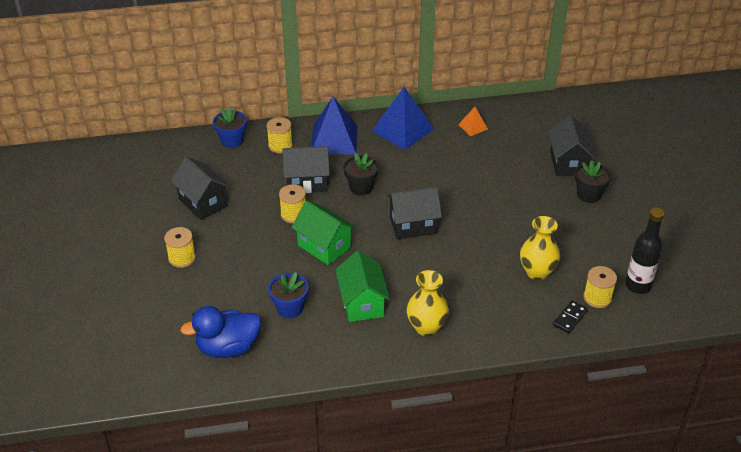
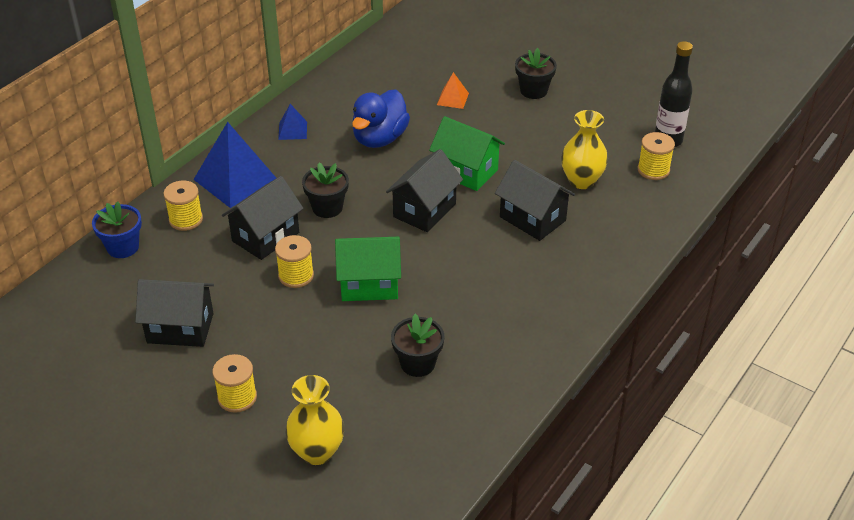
camera: 45 degrees left, 0 degrees up
(228, 347) = (411, 444): blue duck -> blue duck (379, 138)
(289, 308) = (417, 363): blue flower pot -> black flower pot
(362, 303) = (477, 310): green house -> green house (466, 171)
(402, 129) = (292, 130): blue pyramid -> blue pyramid, size x0.48
(426, 327) = (560, 290): yellow vase -> yellow vase (317, 452)
(473, 127) = (356, 90): orange pyramid -> orange pyramid (452, 99)
(568, 163) = (481, 74): black house -> black house (532, 219)
(570, 318) = (656, 200): black domino -> none

